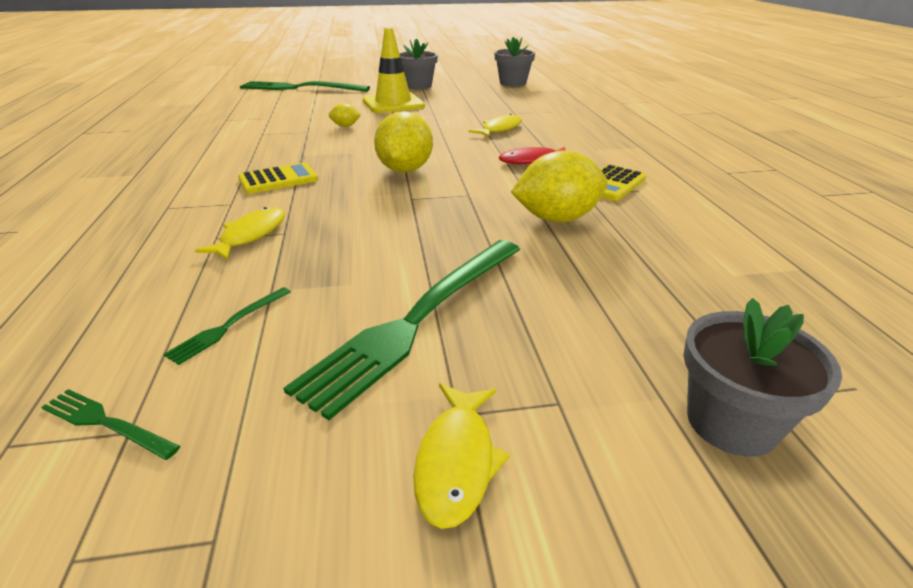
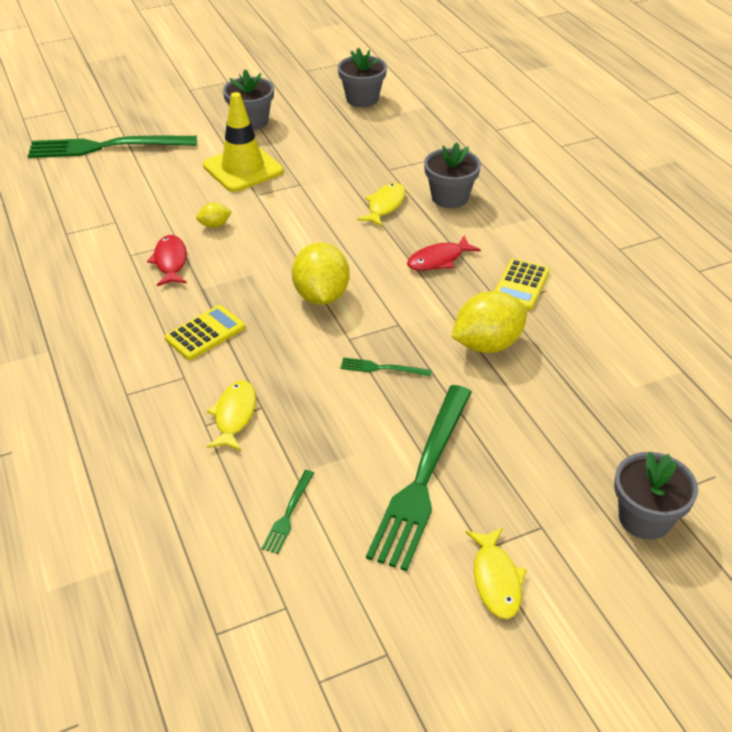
camera: 15 degrees left, 10 degrees up
(106, 423) = (266, 605): green fork -> green fork (382, 368)
(290, 139) = (170, 262): none -> red fish
(562, 130) = (450, 197): none -> grey flower pot

